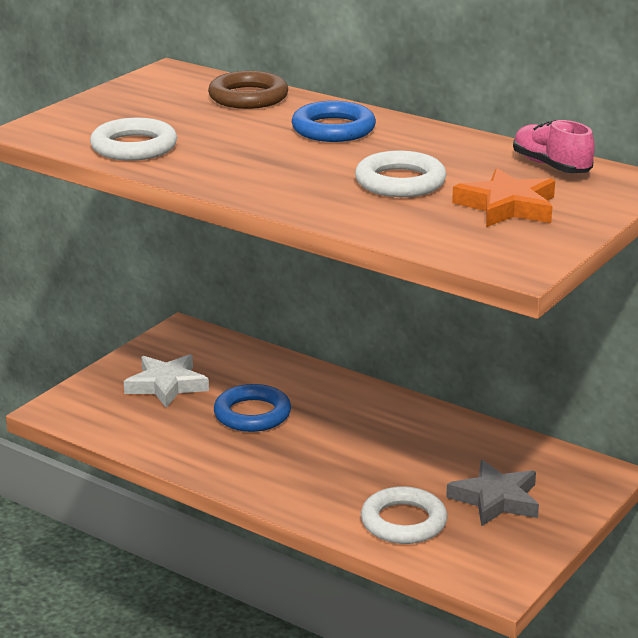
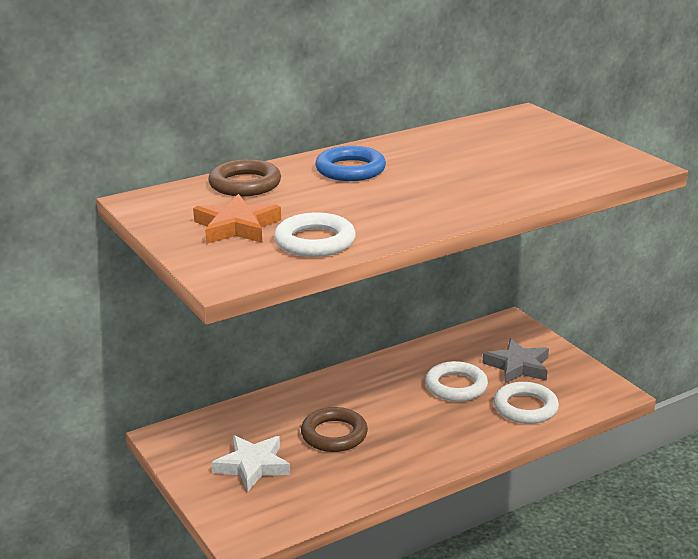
camera: 65 degrees left, 0 degrees up
(252, 414) = (334, 434): blue ring -> brown ring
(400, 182) = (476, 169): white ring -> white ring (456, 386)
(507, 206) = (543, 150): orange star -> orange star (236, 227)
(551, 166) = (484, 126): pink shoe -> none

